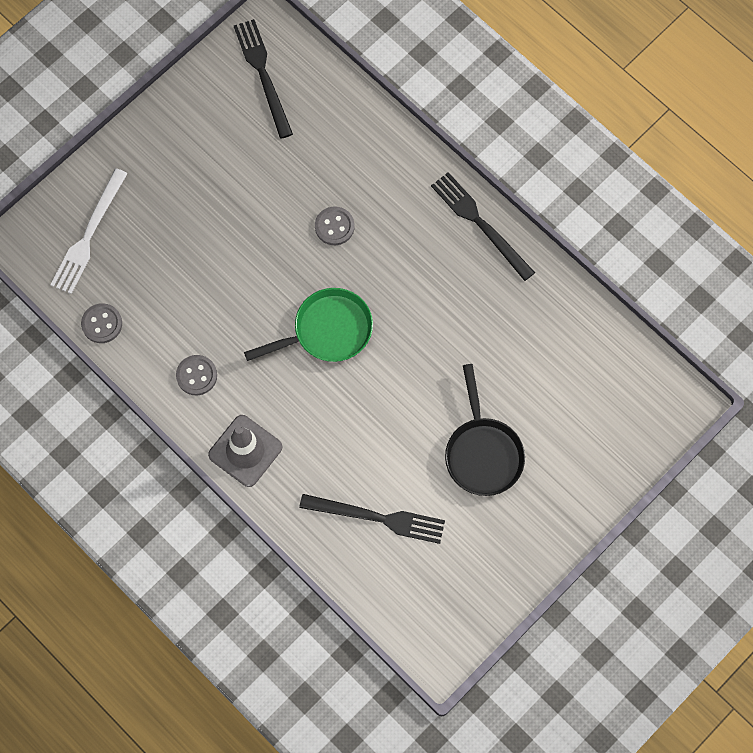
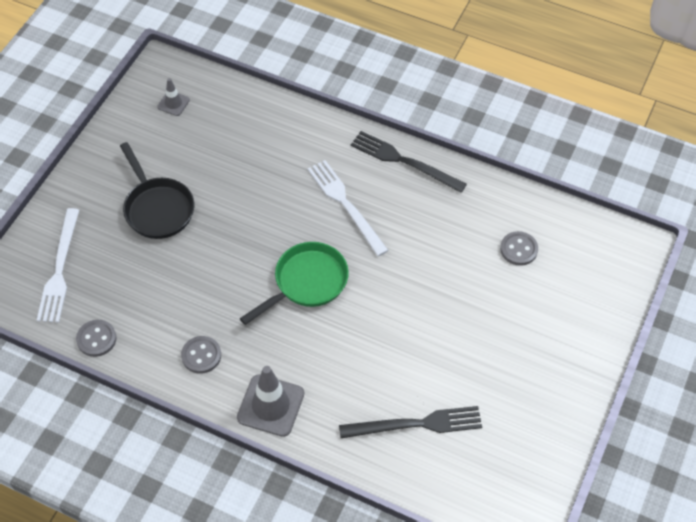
camera: 20 degrees left, 15 degrees down
(263, 74) = (173, 103): black fork -> grey traffic cone
(334, 226) = (280, 199): grey button -> grey button (518, 249)
(399, 255) = (345, 205): none -> white fork
(482, 453) = (486, 339): black pan -> black pan (157, 208)

